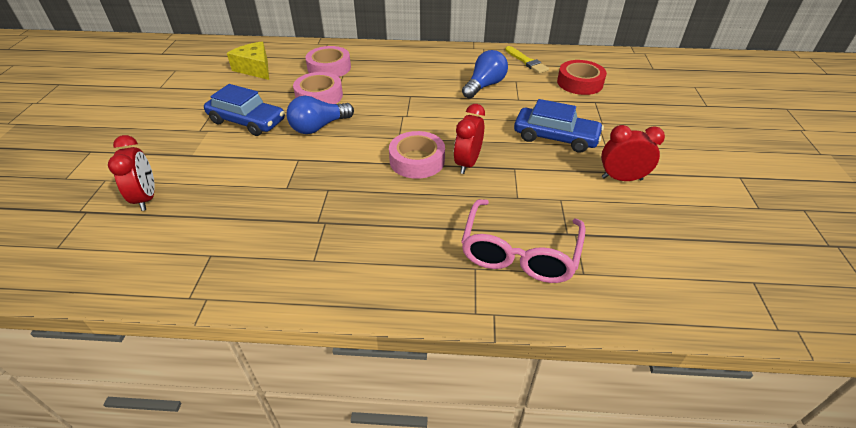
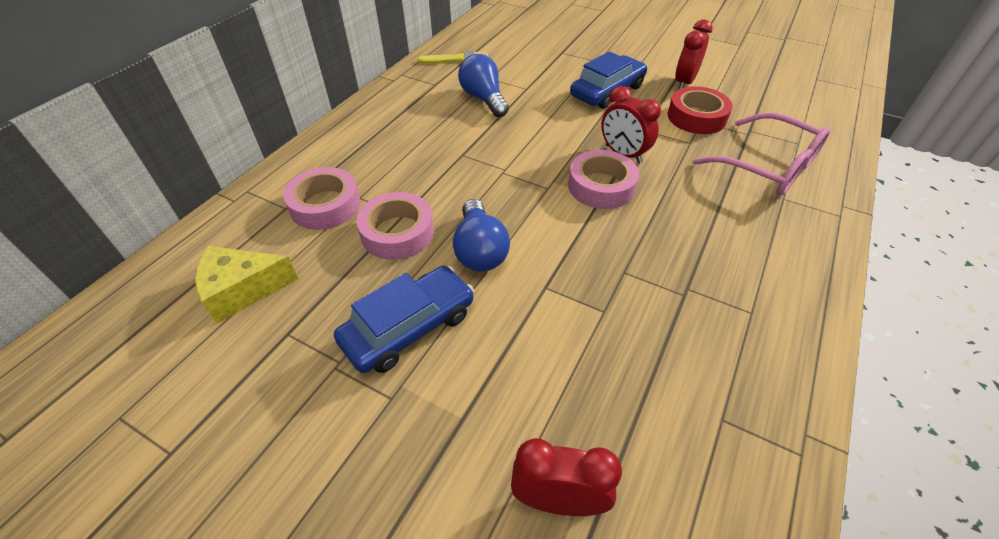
camera: 65 degrees left, 5 degrees up
(580, 83) = (523, 47): red tape -> red tape (696, 117)

